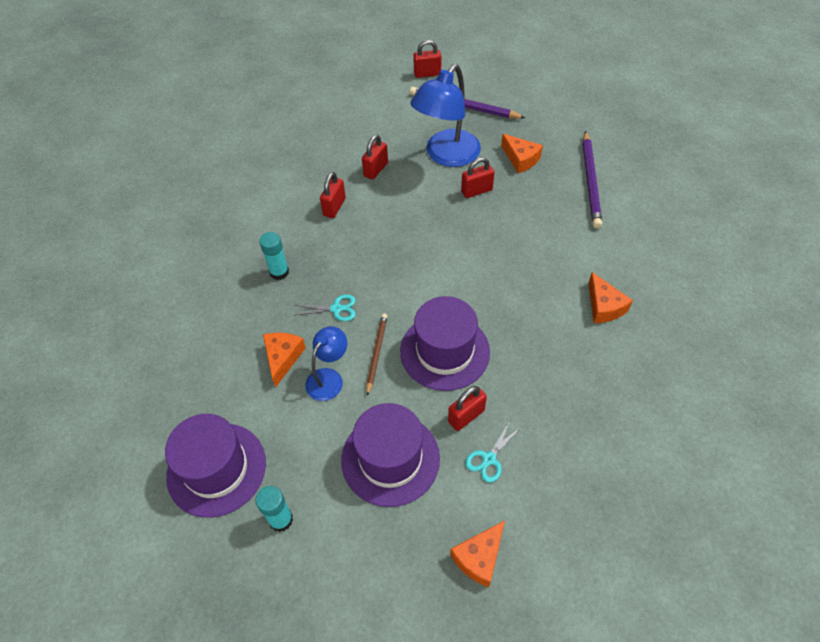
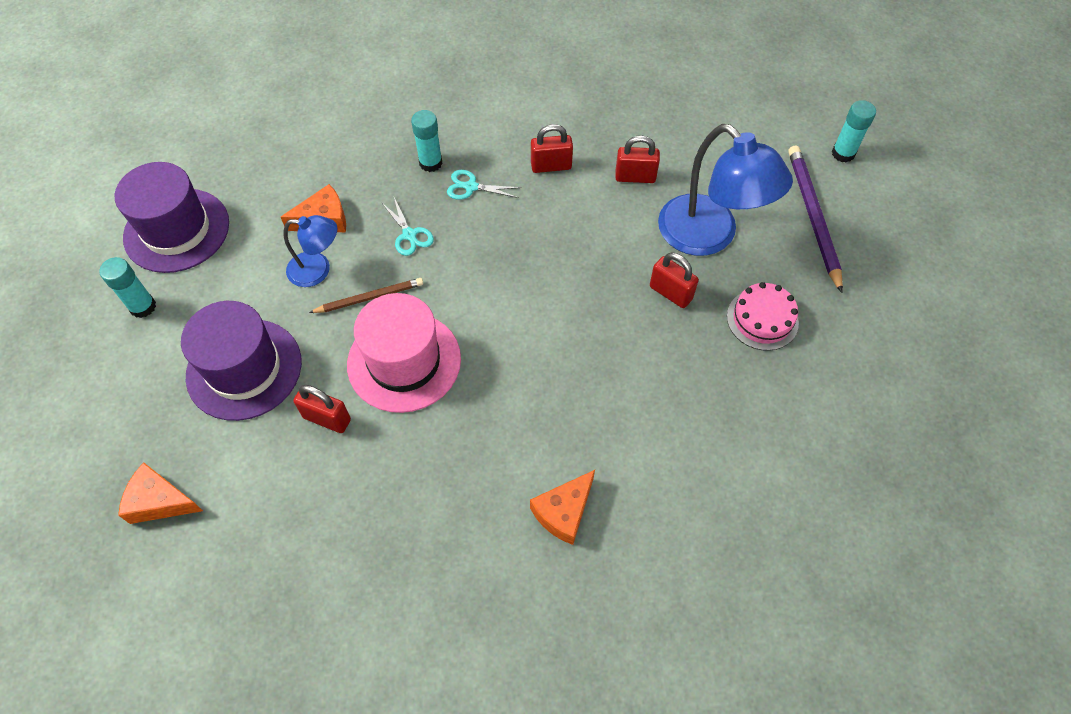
camera: 60 degrees right, 5 degrees up
(427, 74) = (843, 153): red padlock -> turquoise glue stick
(444, 351) = (404, 361): purple hat -> pink hat
(446, 156) = (709, 236): blue lamp -> blue lamp turned 135 degrees counterclockwise
(489, 459) = (282, 464): turquoise scissors -> turquoise scissors (471, 187)
(520, 159) = (762, 319): orange cheese -> pink cake
(590, 181) = (780, 419): purple pencil -> none

